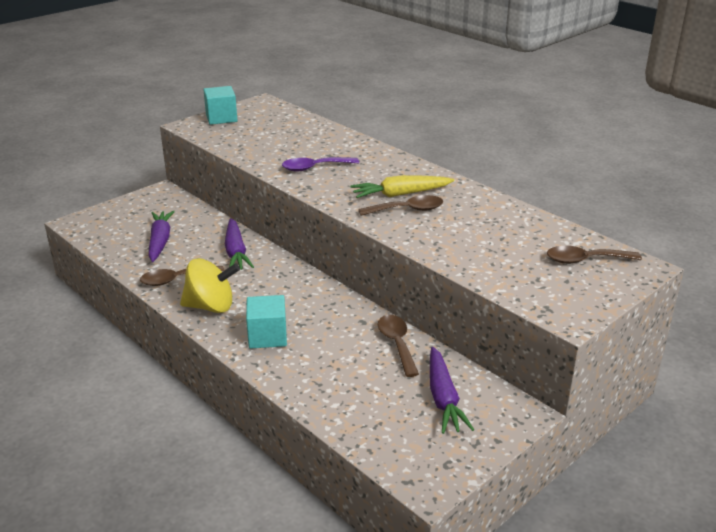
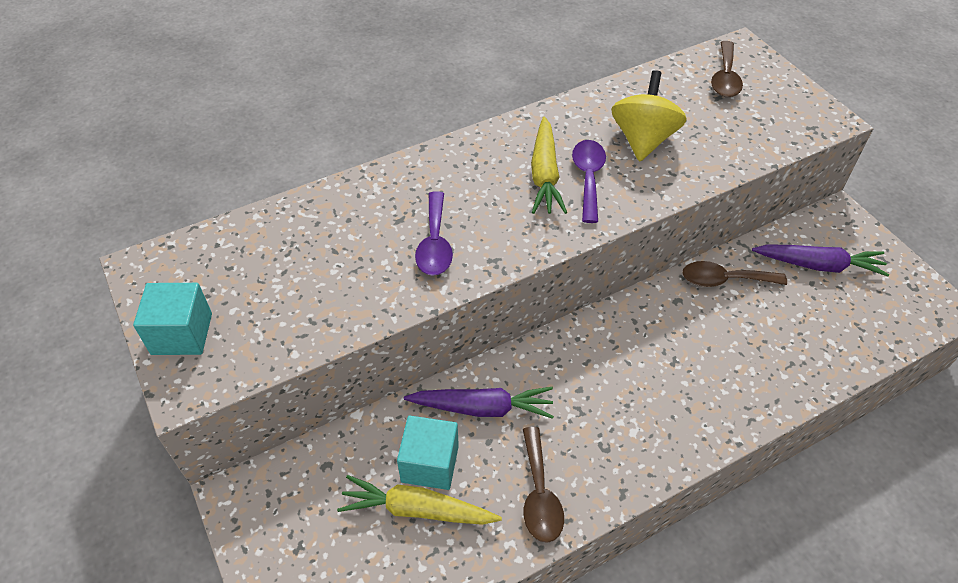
camera: 75 degrees left, 20 degrees up
(160, 241) = (417, 509): purple carrot -> yellow carrot
(211, 306) = (619, 455): yellow spinning top -> yellow spinning top (643, 139)
(267, 336) = (696, 399): turquoise cube -> turquoise cube (430, 464)
(407, 210) = (588, 178): brown spoon -> purple spoon

